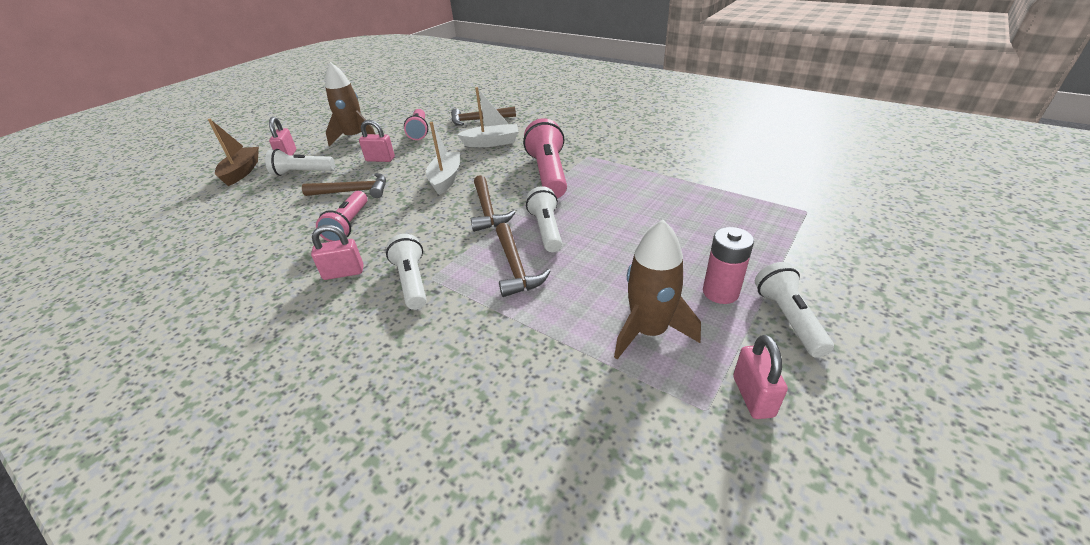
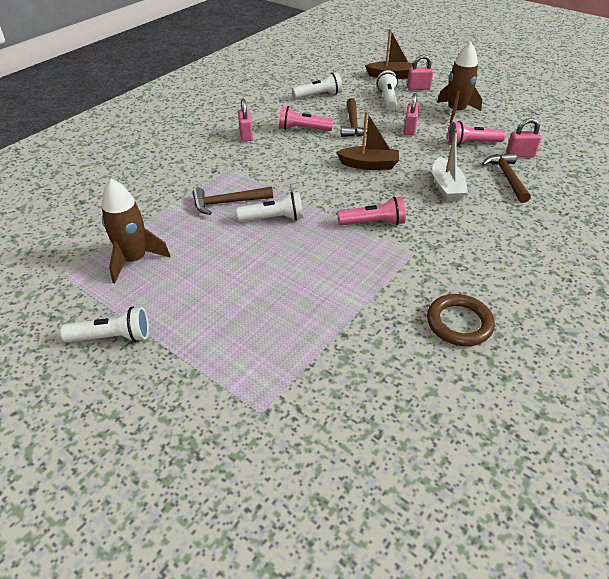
camera: 90 degrees right, 5 degrees up
(412, 281) = (227, 161): white flashlight -> white flashlight (319, 95)
(446, 179) = (369, 165): white boat -> brown boat
(487, 210) = (311, 188): brown hammer -> none
(548, 173) = (373, 223): pink flashlight -> pink flashlight, size x0.65
(664, 140) = (459, 323): none -> brown ring
(720, 292) = (157, 305): pink battery -> none
(753, 396) = (58, 297): pink padlock -> pink padlock (520, 155)

